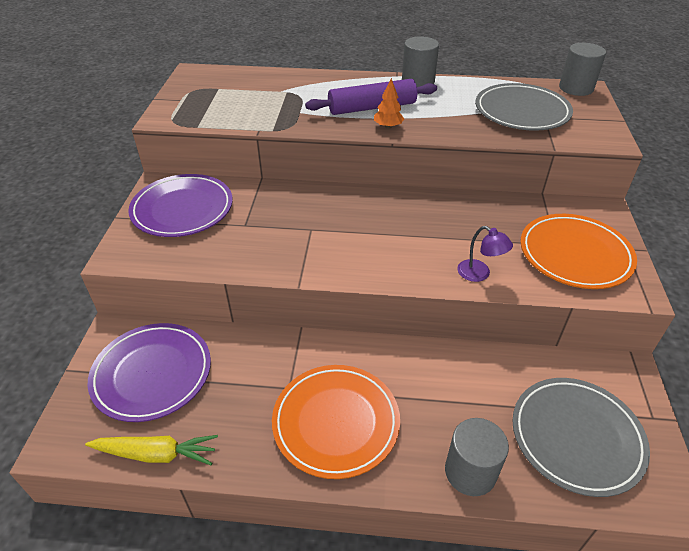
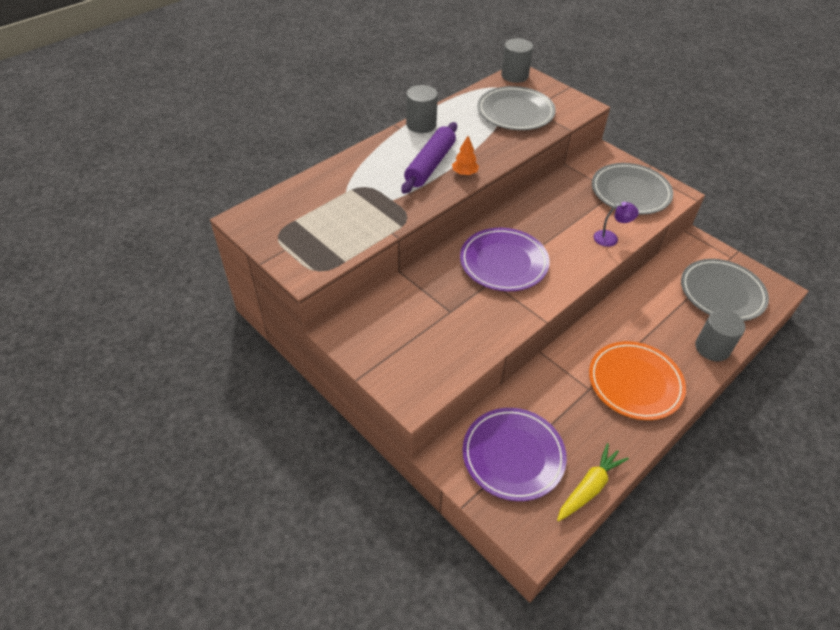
camera: 50 degrees left, 5 degrees up
(182, 209) = (391, 335): purple plate -> purple plate (503, 262)
(575, 255) = (630, 192): orange plate -> grey plate

